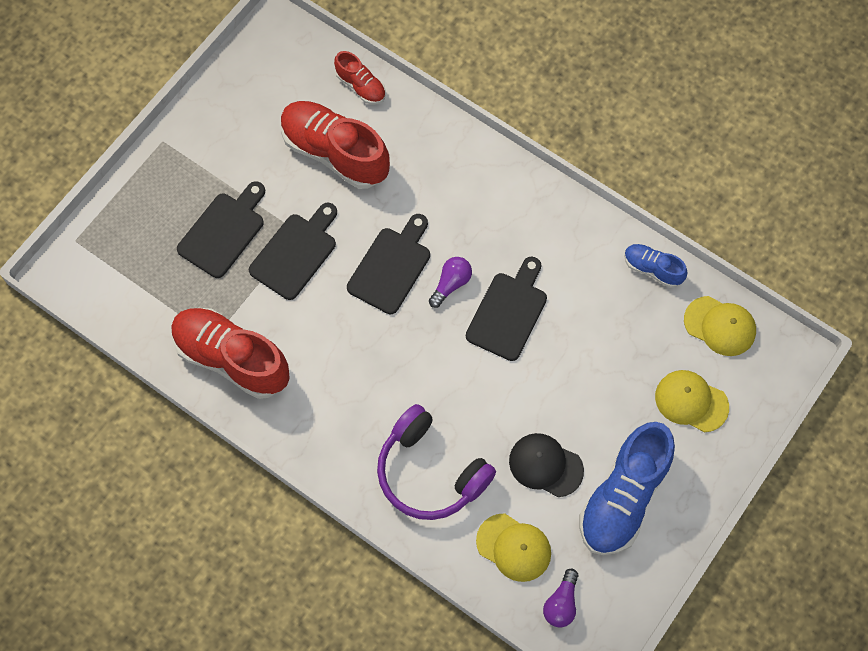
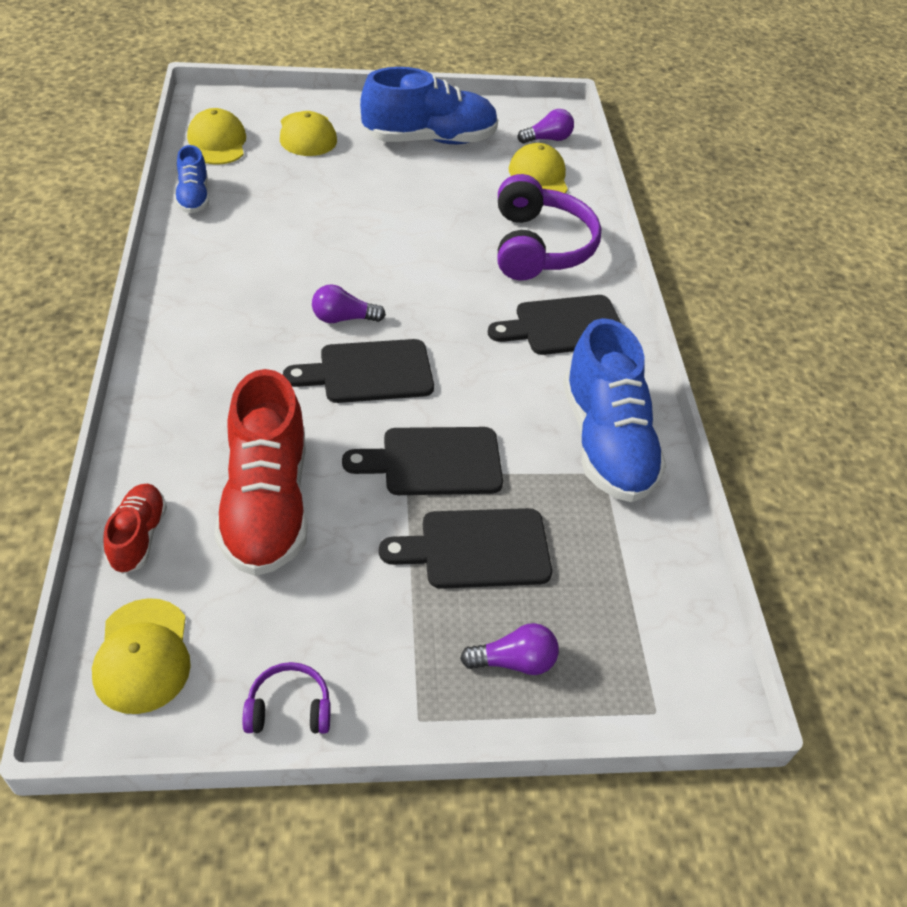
camera: 135 degrees left, 20 degrees down
(152, 200) = (514, 661): none -> purple light bulb
(213, 95) = (289, 708): none -> purple headphones
(232, 358) = (606, 442): red shoe -> blue shoe
(289, 55) = (143, 655): none -> yellow cap
(508, 312) = (333, 266): black cutting board -> black cutting board (564, 326)
(545, 465) = (453, 187): black cap -> none

